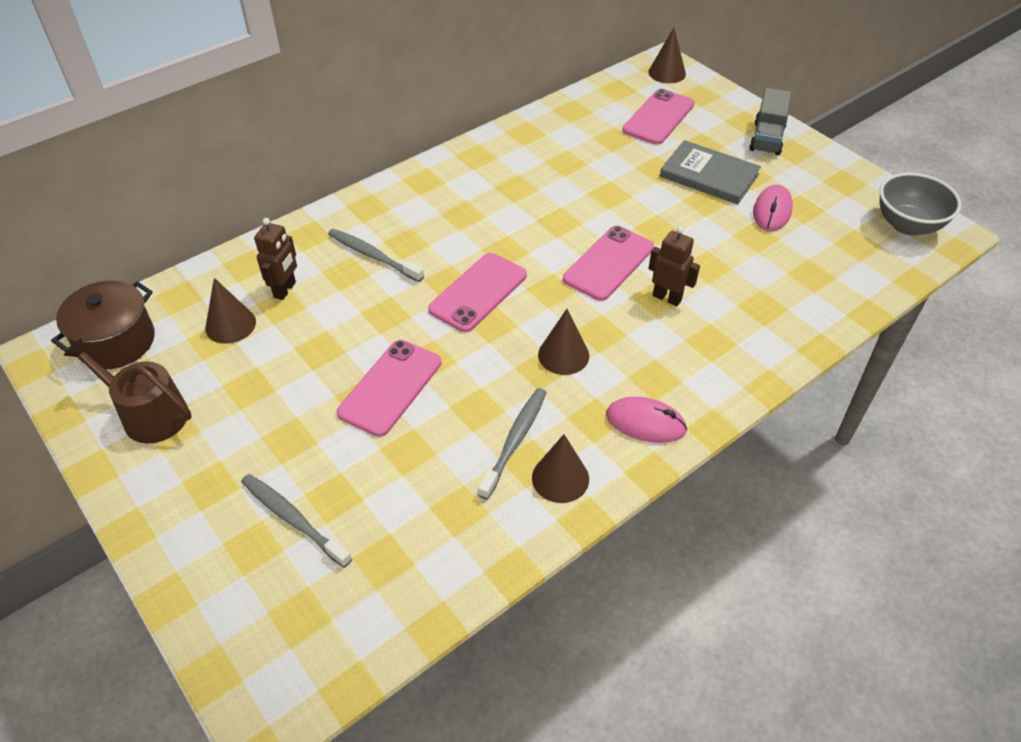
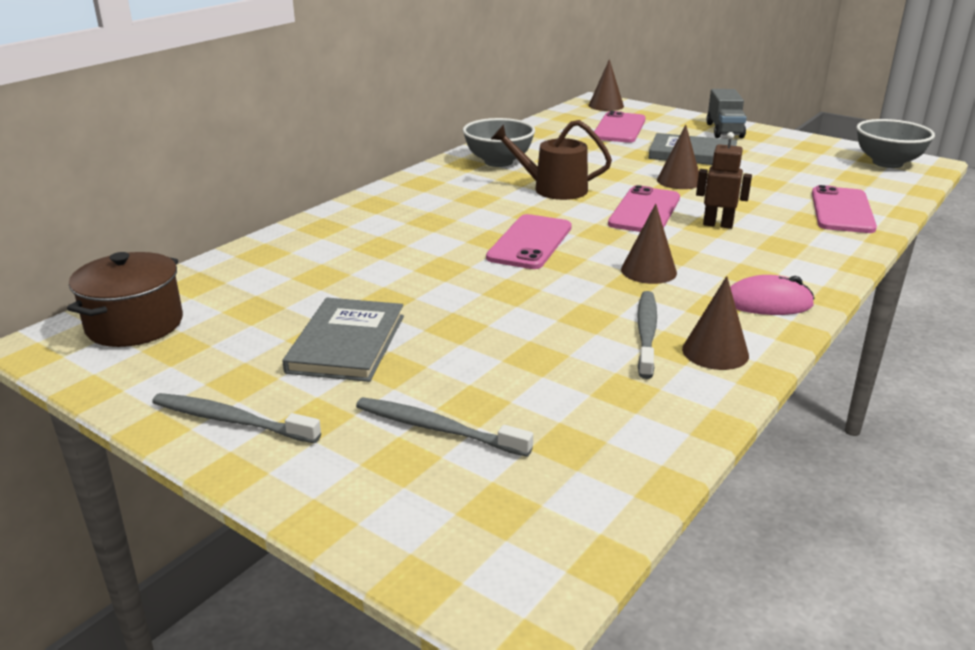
camera: 15 degrees left, 20 degrees down
(148, 414) = (205, 373): brown watering can -> brown watering can (553, 189)
(230, 325) = (270, 295): brown cone -> brown cone (679, 181)
(267, 401) = (347, 343): none -> grey book
(285, 290) = (319, 264): brown robot -> none
(373, 256) = (402, 232): grey toothbrush -> grey toothbrush (232, 420)
(390, 387) = (483, 315): pink phone -> pink phone (842, 210)
(509, 158) = (498, 162): none -> grey bowl
(772, 211) = (766, 167): pink mouse -> none

